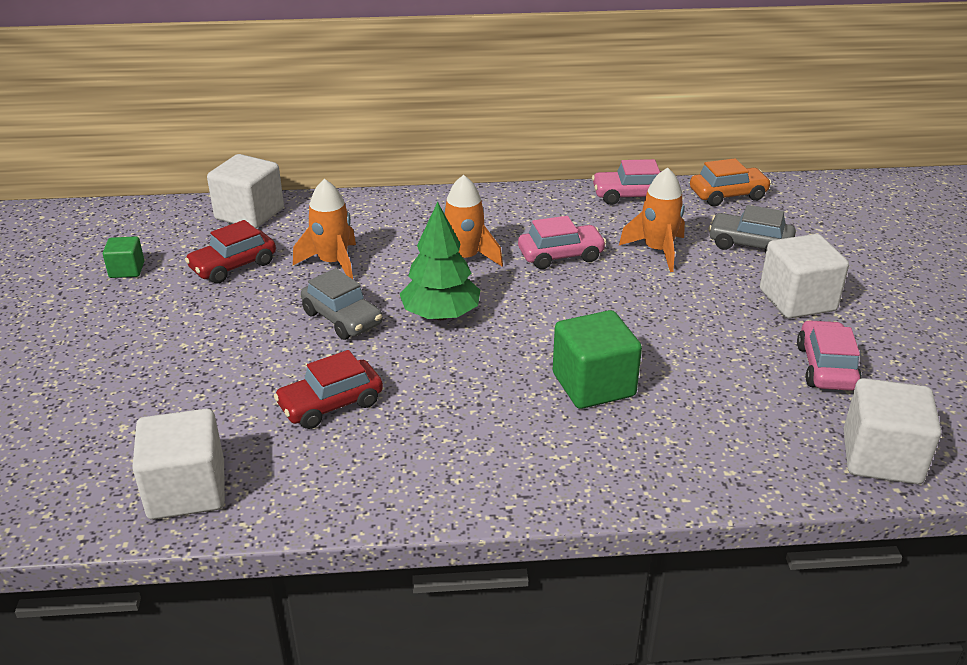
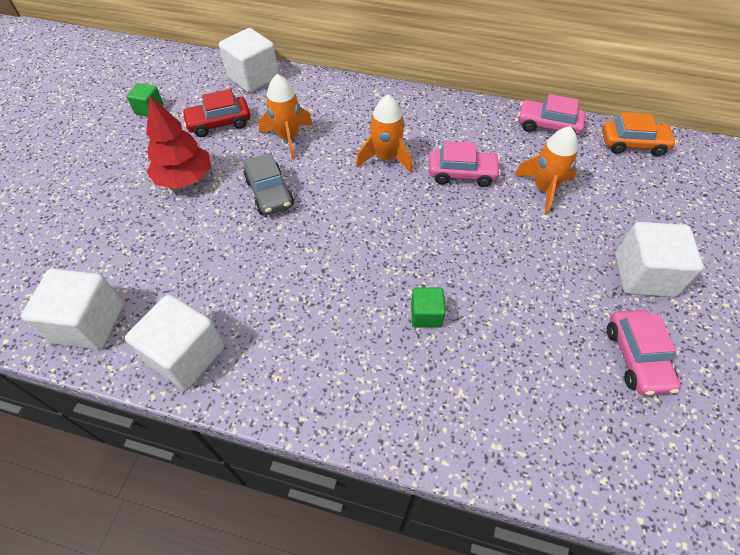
camera: 20 degrees right, 20 degrees up
(222, 327) = (185, 178): none -> red tree
(330, 404) = (222, 273): red car -> none
(441, 315) = (342, 209): green tree -> none
(593, 385) = (426, 315): green cube -> green cube, size x0.54
(749, 244) = (628, 202): grey car -> none
(826, 367) = (636, 357): pink car -> pink car turned 150 degrees clockwise
(881, 457) = (642, 478): white cube -> white cube (186, 355)

